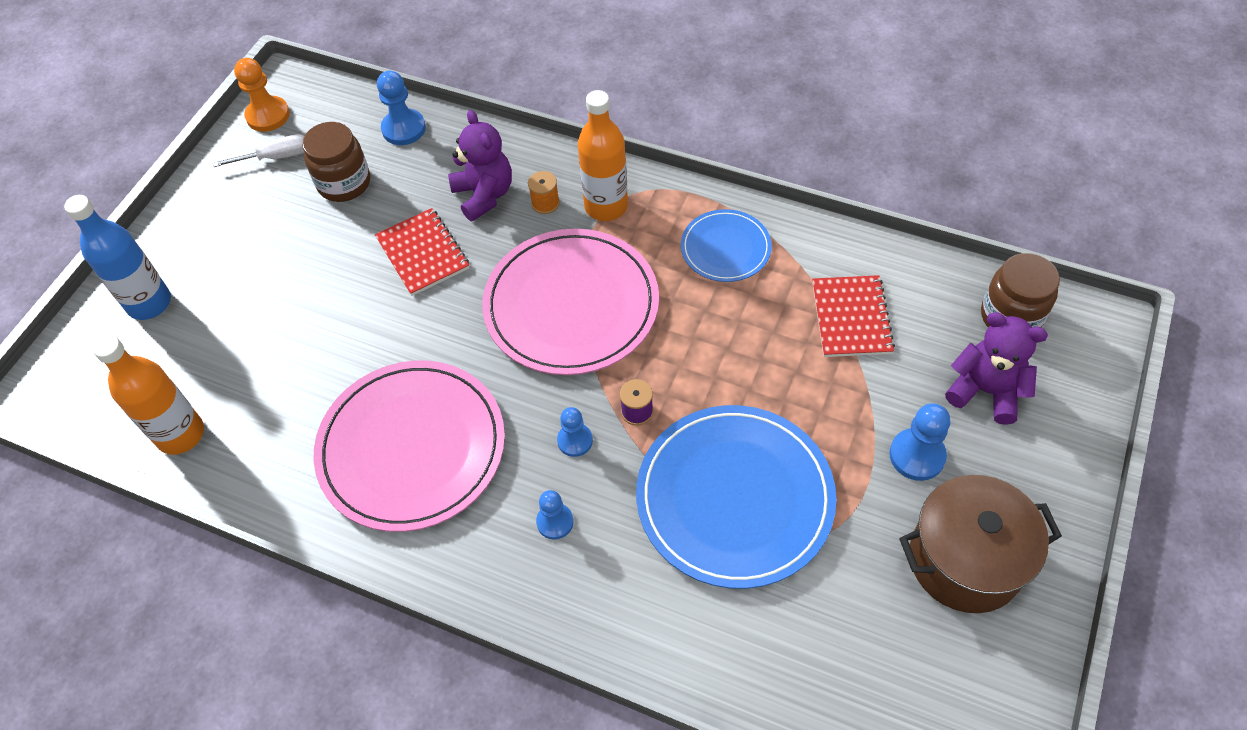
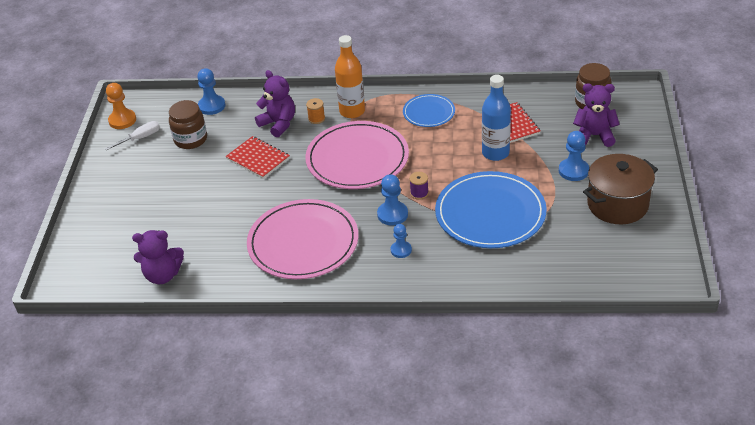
camera: 20 degrees left, 15 degrees down
(149, 303) = (104, 224): blue bottle -> blue bottle (495, 153)
(181, 434) = (162, 275): orange bottle -> purple teddy bear
(575, 441) = (392, 214): blue pawn -> blue pawn, size x1.51

